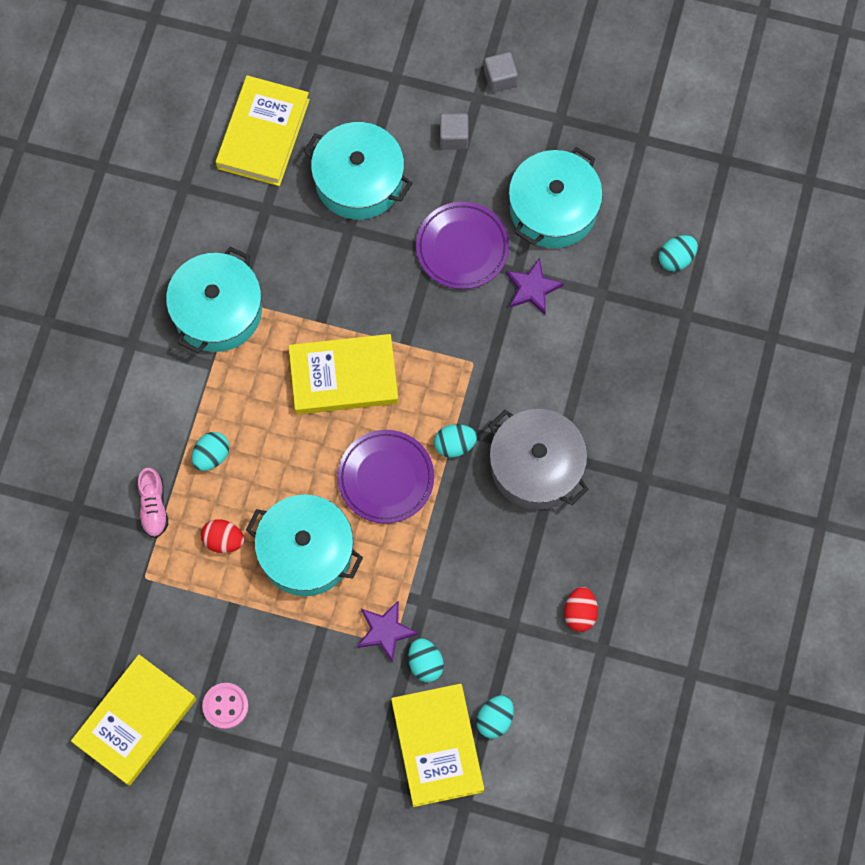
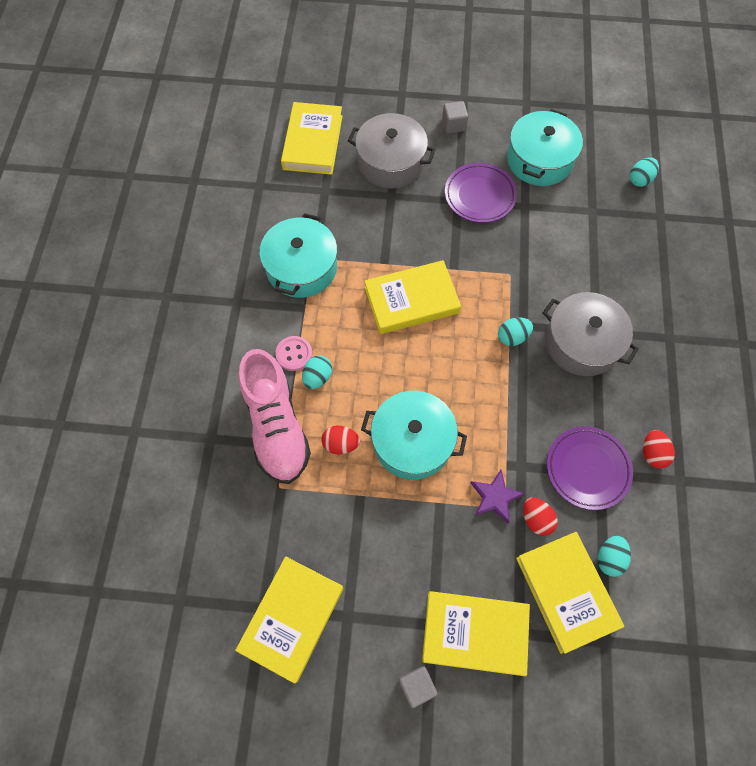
camera: 10 degrees left, 5 degrees down
(153, 507) = (276, 426): pink shoe -> pink shoe, size x2.20
(225, 706) = (371, 589): pink button -> pink button (294, 354)
(327, 770) = (474, 633): none -> yellow book
(358, 180) = (391, 162): turquoise pot -> grey pot
(386, 478) = (464, 372): purple plate -> purple plate (587, 469)
(425, 663) = (536, 519): turquoise egg -> red egg
(500, 78) = (477, 84): grey cube -> grey cube (416, 686)
(532, 288) = (540, 215): purple star -> none

